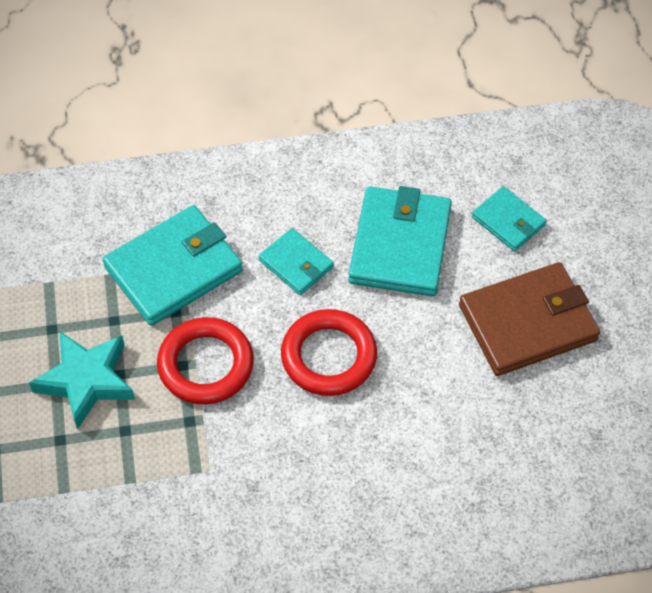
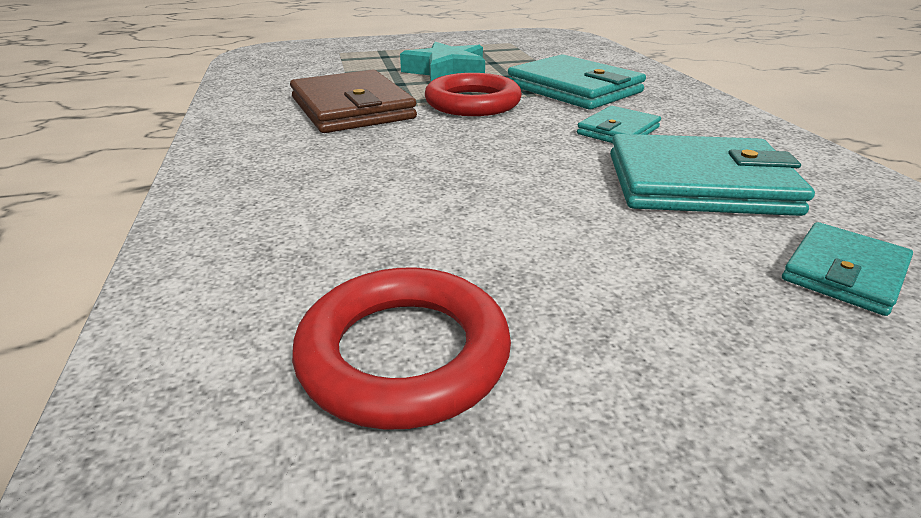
camera: 85 degrees right, 25 degrees down
(329, 356) = (500, 150): red ring -> red ring (404, 354)
(527, 323) = (631, 297): brown wallet -> brown wallet (352, 108)

